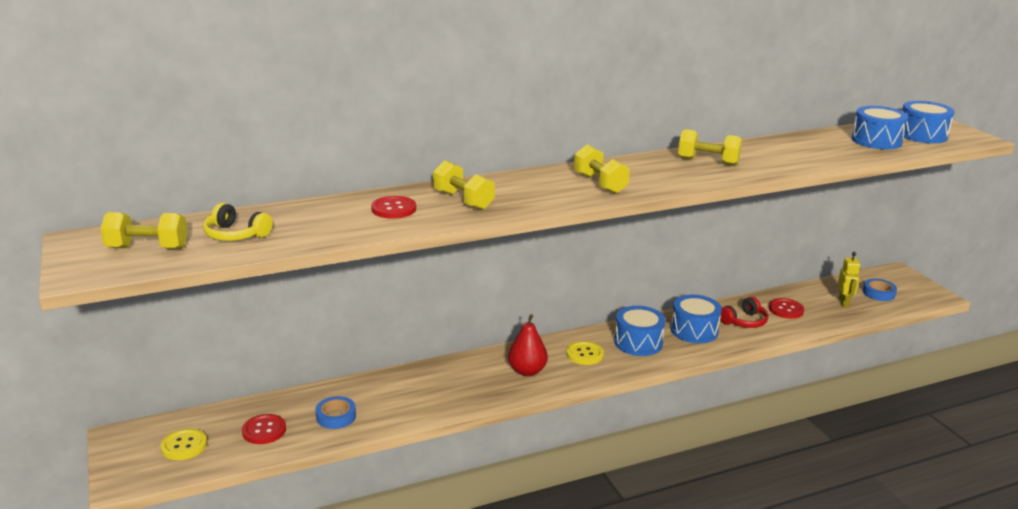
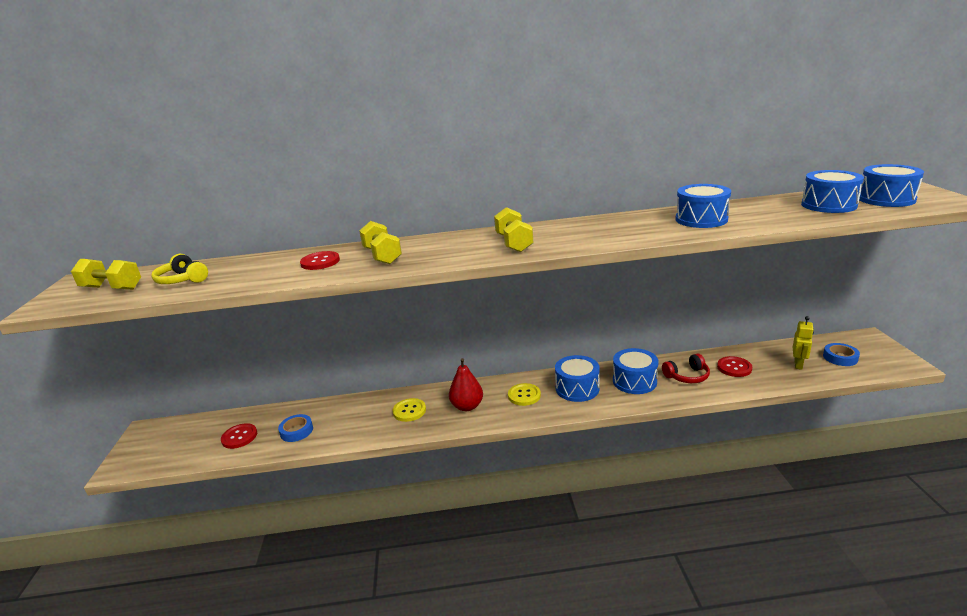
camera: 20 degrees right, 0 degrees up
(184, 446) = (179, 443): yellow button -> yellow button (409, 411)
(708, 162) = (633, 225): yellow dumbbell -> none
(770, 156) = (701, 219): none -> blue drum

